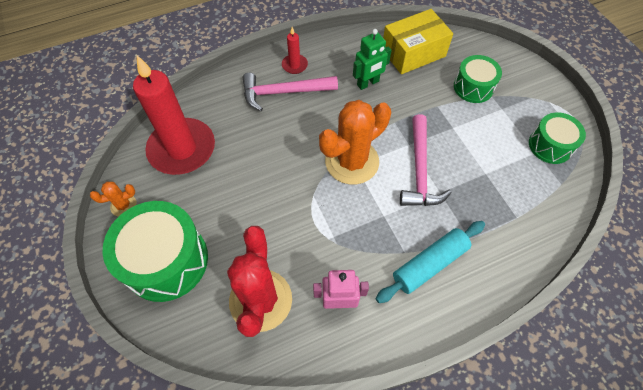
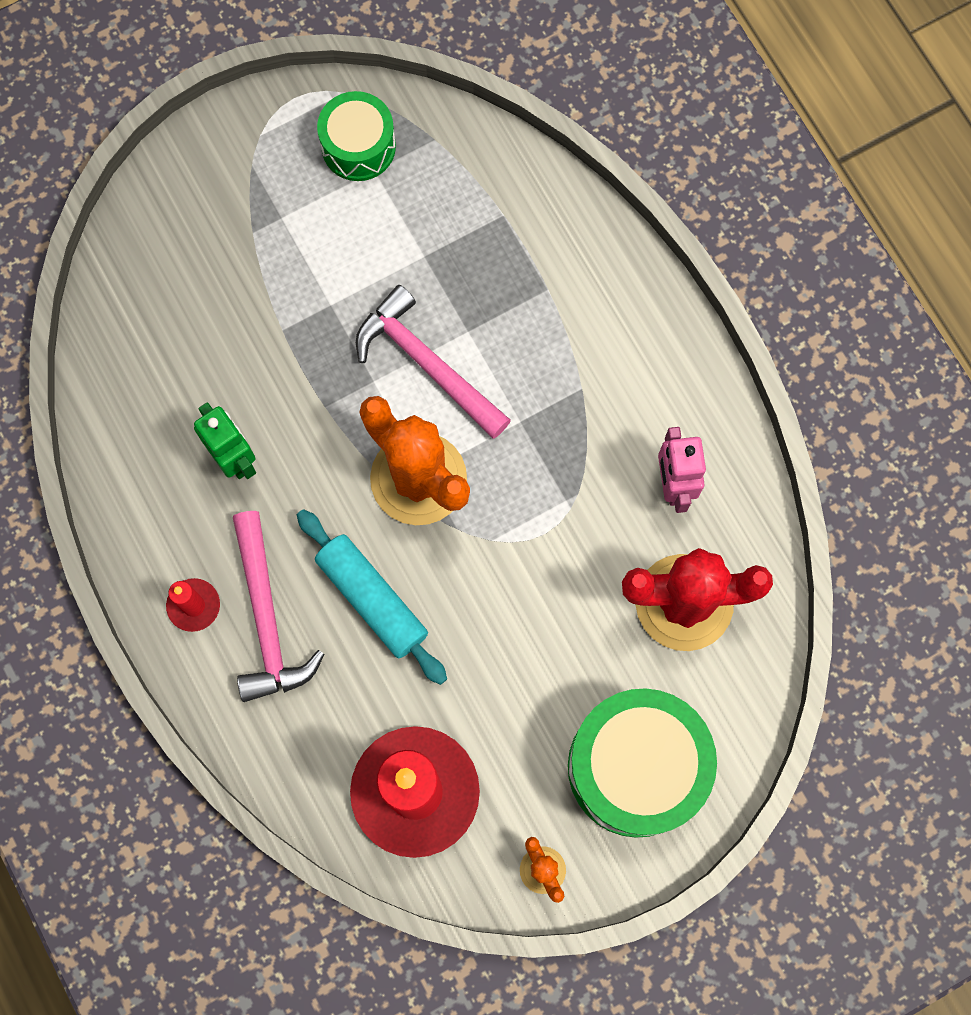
camera: 95 degrees left, 15 degrees up
(413, 53) = (148, 372): yellow box -> none
(419, 170) = (427, 363): pink hammer -> pink hammer turned 135 degrees counterclockwise
(429, 264) = (598, 351): turquoise rolling pin -> turquoise rolling pin (372, 599)
(473, 87) = (233, 263): green drum -> none

